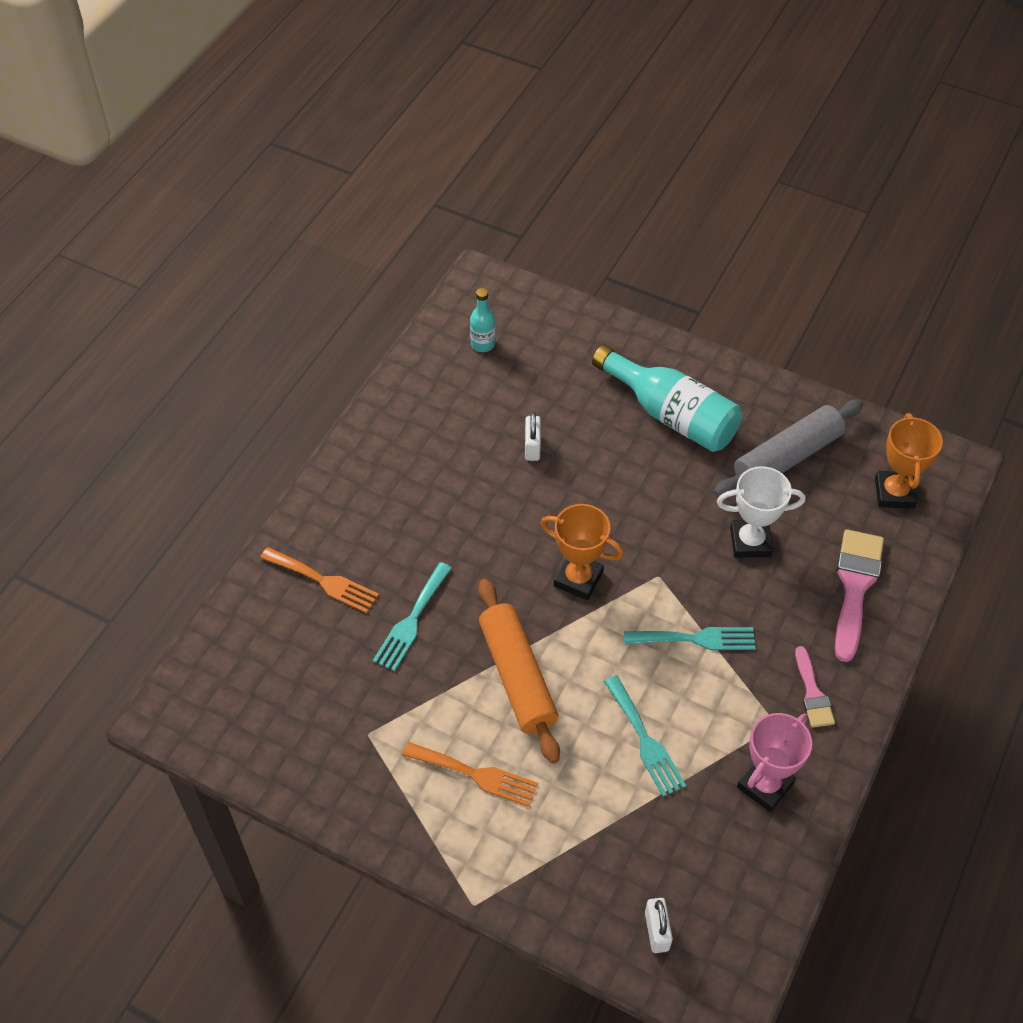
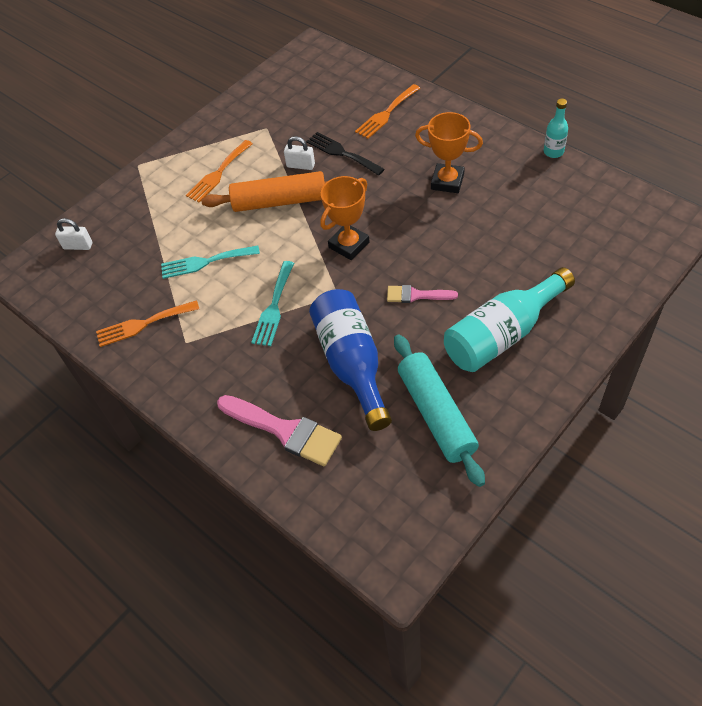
camera: 110 degrees right, 0 degrees up
(411, 621) = (342, 153): turquoise fork -> black fork
(483, 344) = (601, 216): turquoise bottle -> turquoise bottle (553, 152)
(532, 447) = (482, 234): white padlock -> white padlock (300, 165)
(750, 542) = (352, 363): white trophy -> blue bottle
(765, 785) = (143, 324): pink trophy -> orange fork
(787, 458) = (436, 414): grey rolling pin -> turquoise rolling pin
(812, 693) = (200, 372): pink brush -> pink brush (416, 295)
(894, 493) = (375, 496): orange trophy -> orange trophy (447, 181)

